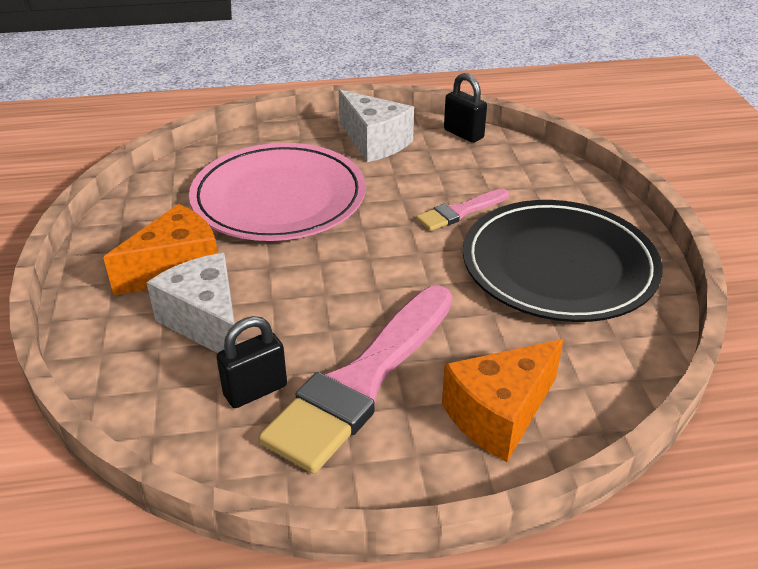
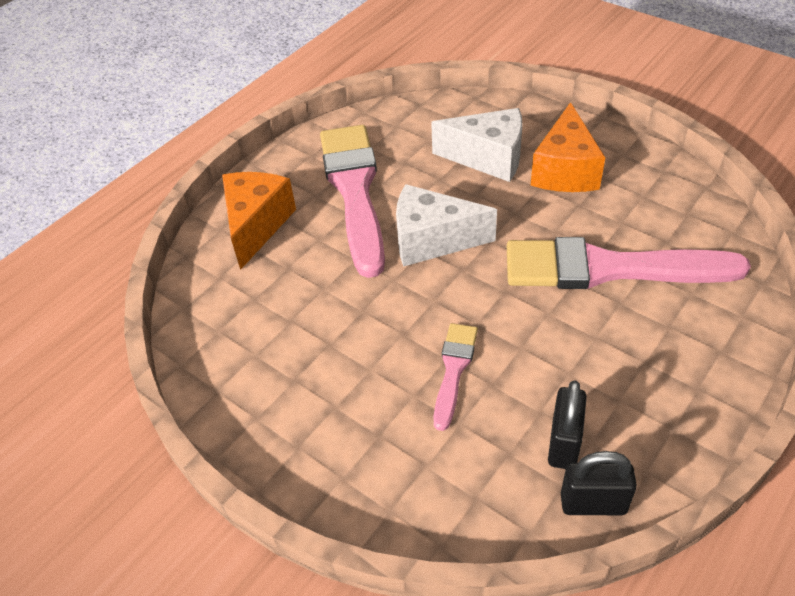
camera: 140 degrees right, 10 degrees up
(255, 391) = (404, 149): black padlock -> black padlock (563, 443)
(279, 198) = (609, 268): pink plate -> pink brush
(374, 142) = (652, 404): white cheese -> white cheese (432, 240)
(559, 266) = (313, 369): black plate -> none

